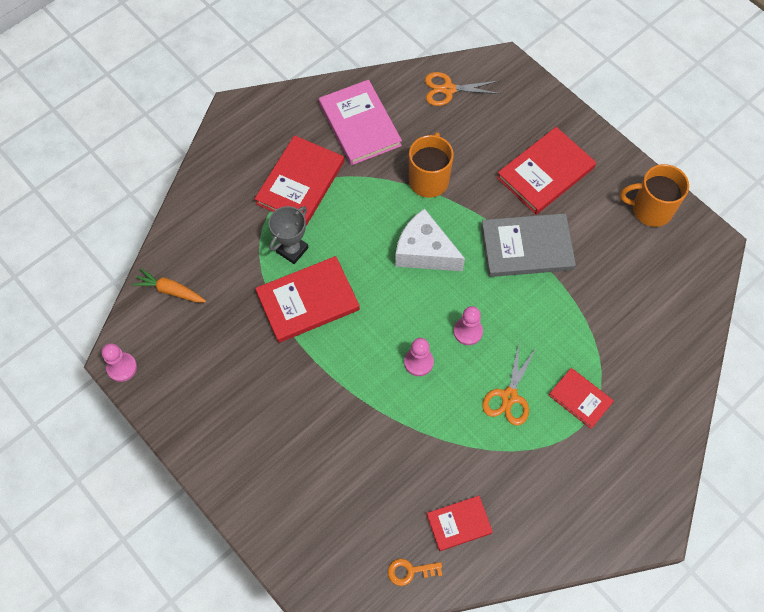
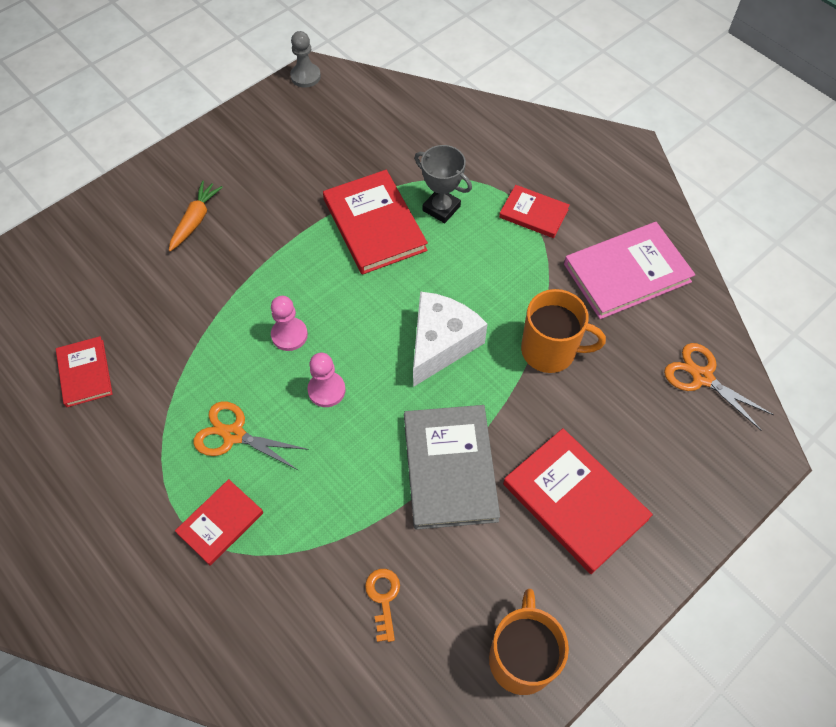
camera: 90 degrees right, 5 degrees down
(122, 367) = (305, 76): pink pawn -> grey pawn
(170, 290) = (390, 107): orange carrot -> orange carrot (195, 220)
(300, 183) = (533, 213): red book -> red book, size x0.58
(410, 571) = (43, 323): orange key -> orange key (383, 598)
(448, 89) = (702, 377): orange scissors -> orange scissors turned 45 degrees counterclockwise

